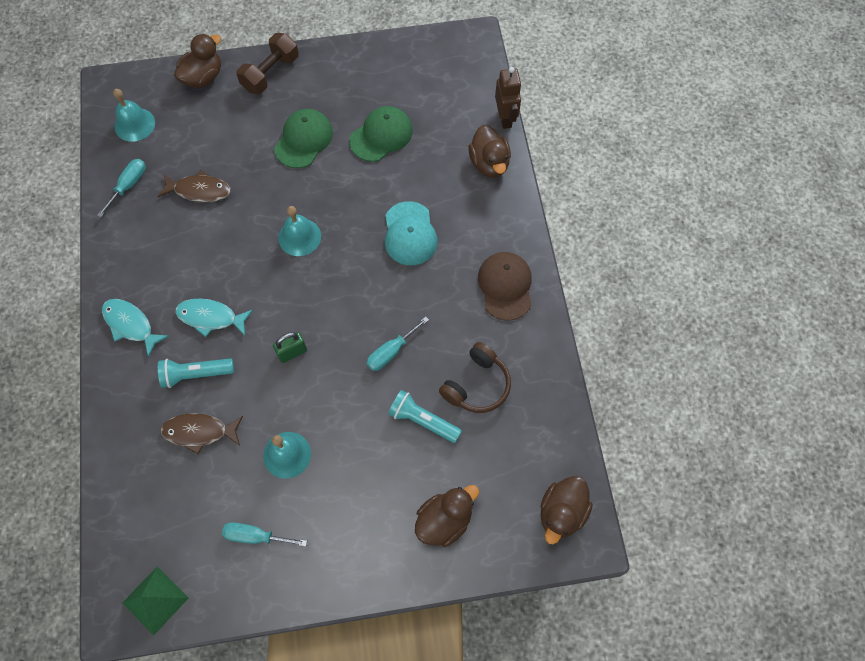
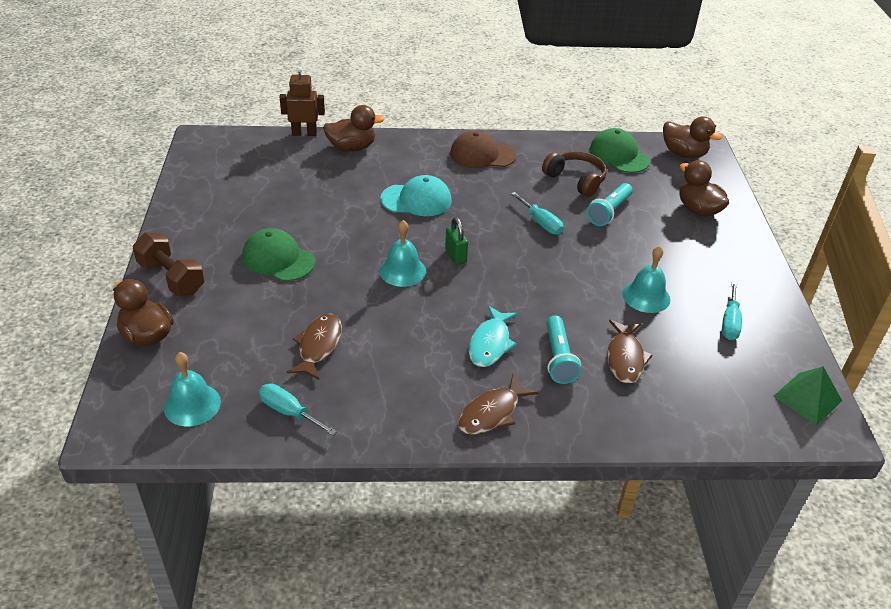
camera: 85 degrees left, 25 degrees down
(131, 325) = (492, 413): turquoise fish -> brown fish
(292, 352) = (537, 285): green padlock -> green padlock (455, 256)
(381, 135) = (294, 206): green cap -> green cap (619, 155)

